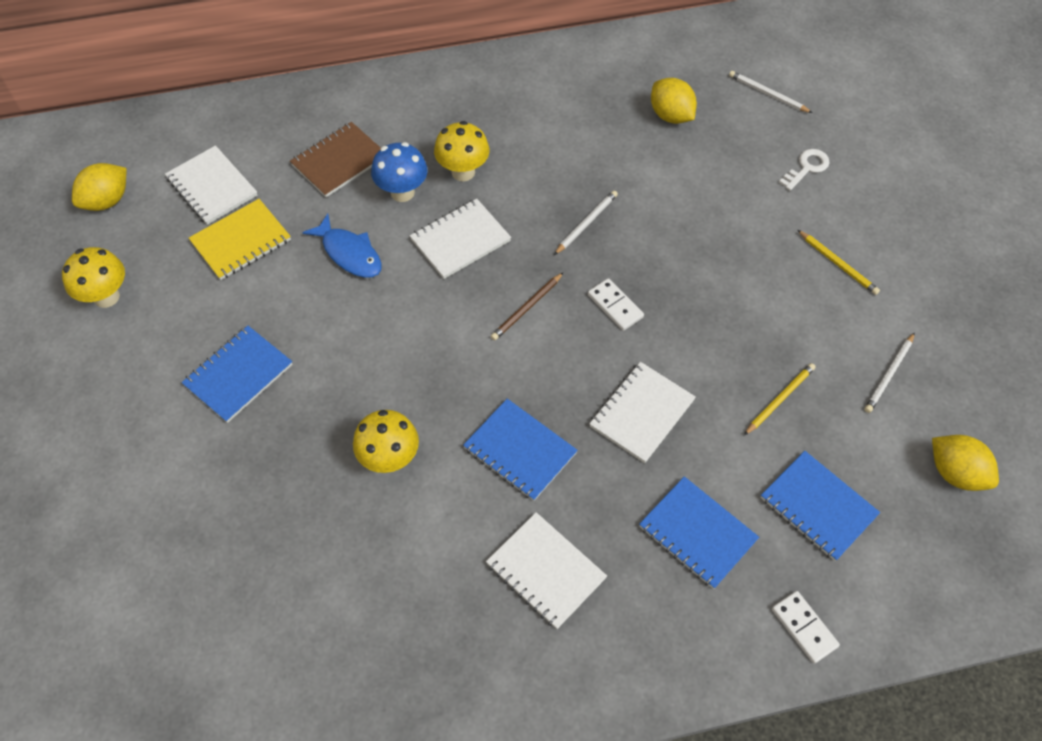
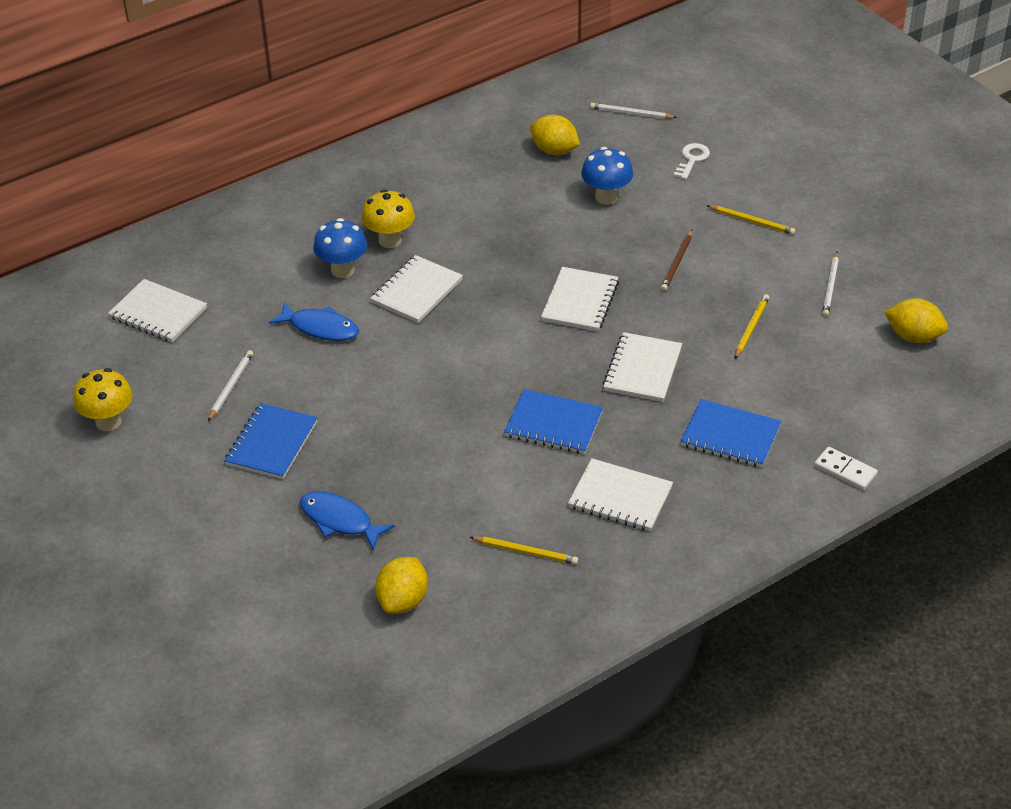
camera: 20 degrees left, 15 degrees down
(107, 201) = (61, 350): yellow lemon -> yellow lemon (403, 601)
(241, 241) = (212, 346): yellow notebook -> none
(256, 494) = (340, 520): none -> blue fish
(339, 161) = (269, 262): brown notebook -> none
(390, 459) = (444, 462): yellow mushroom -> none
(417, 605) = (526, 552): none -> yellow pencil
(527, 308) = (504, 324): brown pencil -> brown pencil (677, 262)
(586, 223) = (522, 249): white pencil -> white pencil (231, 386)
(615, 306) = (580, 301): white domino -> white notebook
(698, 187) = (606, 197): none -> blue mushroom
(818, 507) = (817, 390): blue notebook -> none

